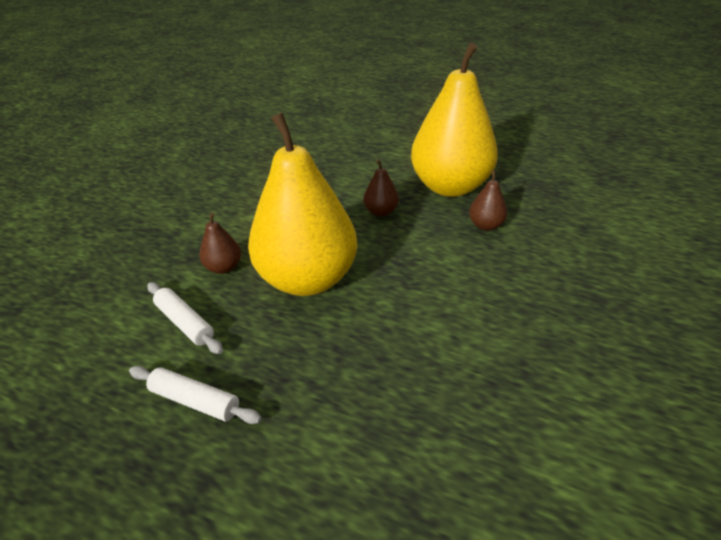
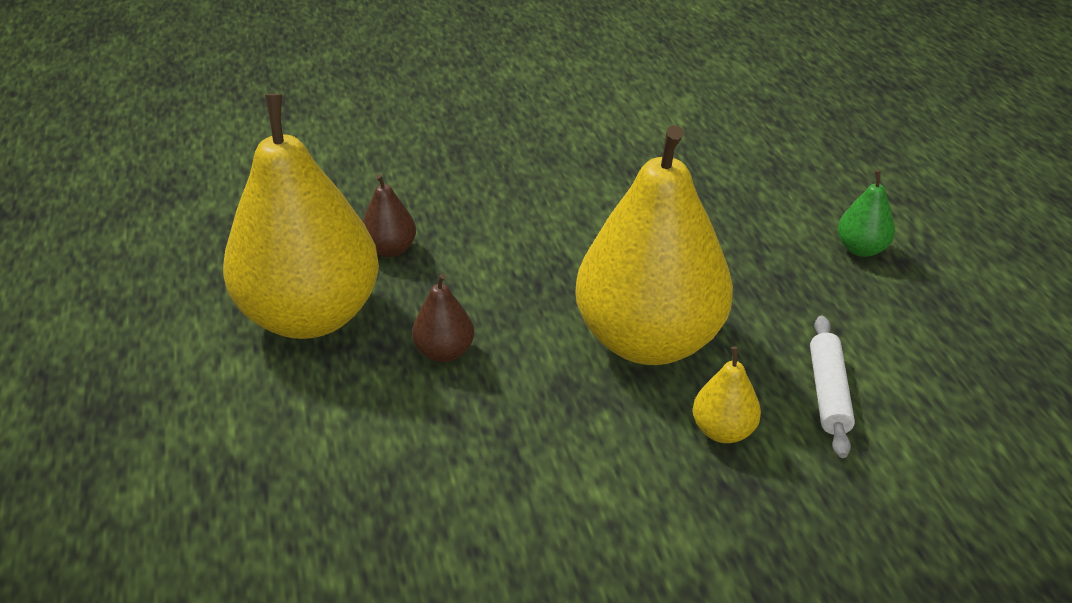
camera: 130 degrees left, 0 degrees up
(195, 401) = (871, 313): white rolling pin -> none
(224, 267) = (723, 430): brown pear -> yellow pear
(247, 465) = (861, 249): none -> green pear

